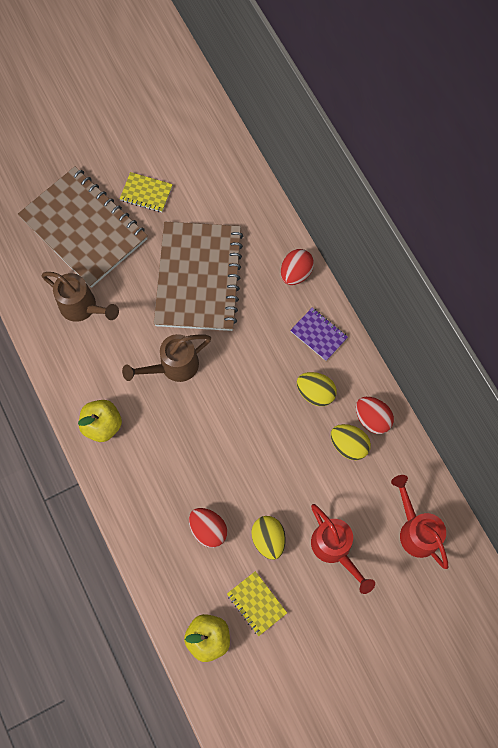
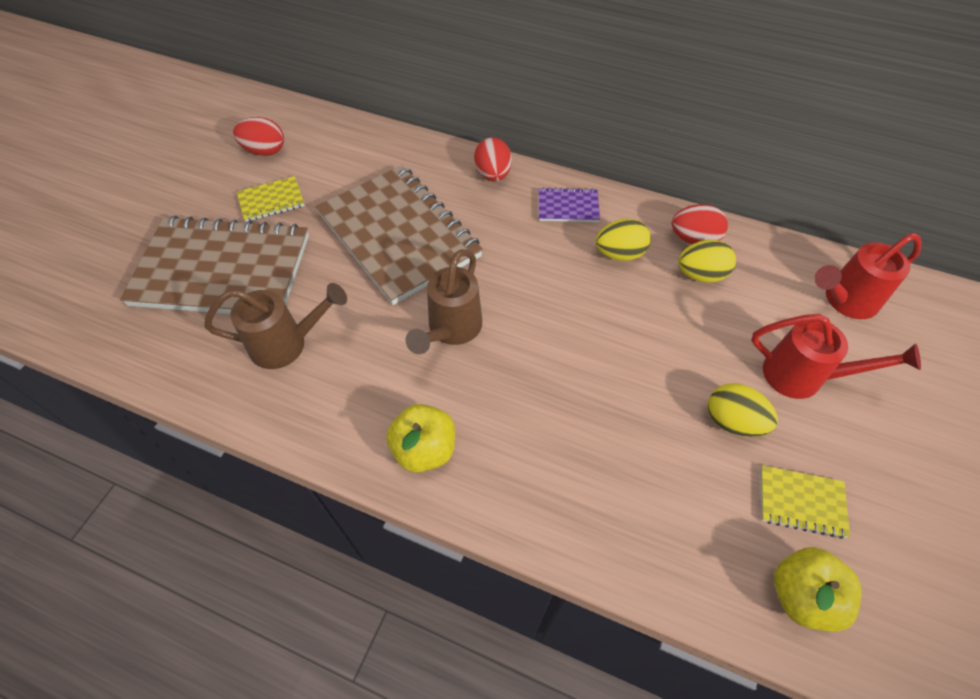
camera: 40 degrees left, 15 degrees down
(208, 529) = (662, 466): red egg -> red egg (265, 151)
(415, 530) = (844, 301): red watering can -> red watering can turned 45 degrees counterclockwise

